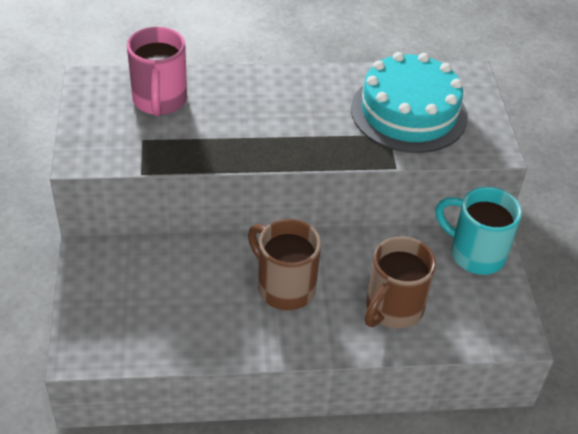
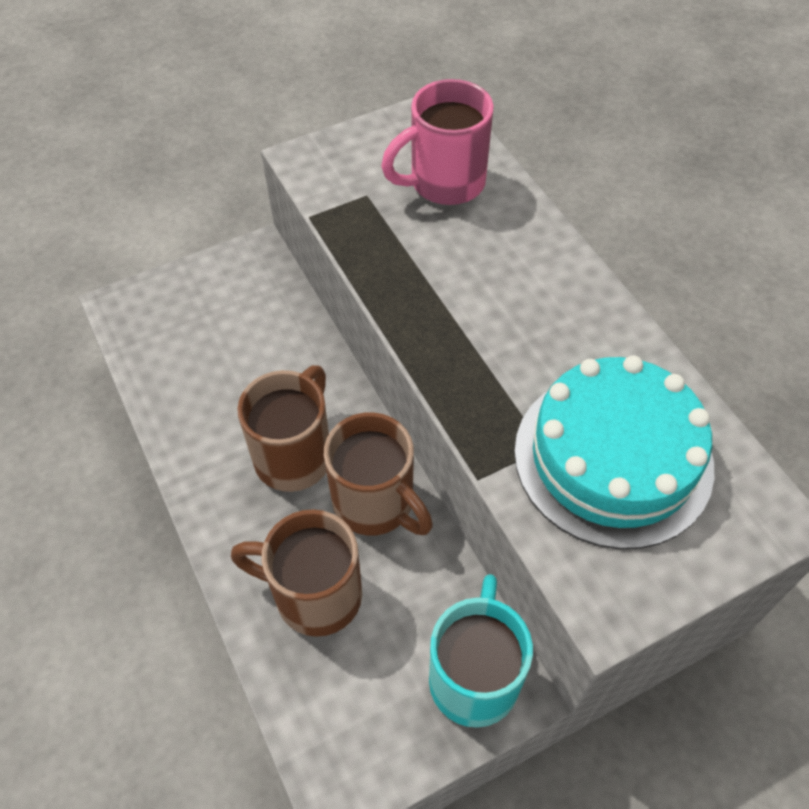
camera: 70 degrees right, 10 degrees up
(343, 258) = (375, 503): none -> brown mug

